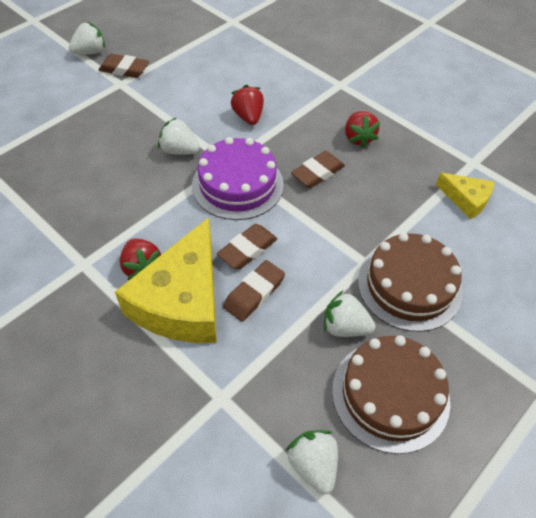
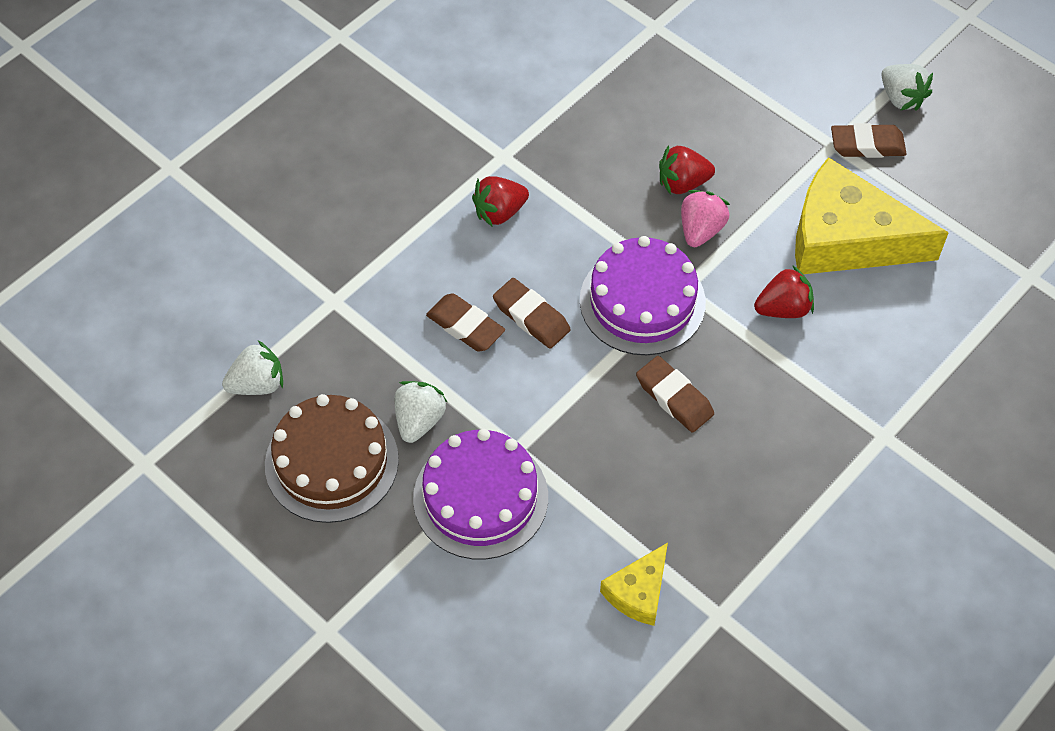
camera: 90 degrees right, 5 degrees up
(124, 69) = (867, 145): brown eraser -> brown eraser turned 75 degrees clockwise
(179, 150) = (701, 230): white strawberry -> pink strawberry
(182, 300) = (455, 255): yellow cheese -> yellow cheese (847, 238)
(358, 138) = (755, 455): red strawberry -> red strawberry (682, 183)
(409, 286) = (480, 497): brown cake -> purple cake

